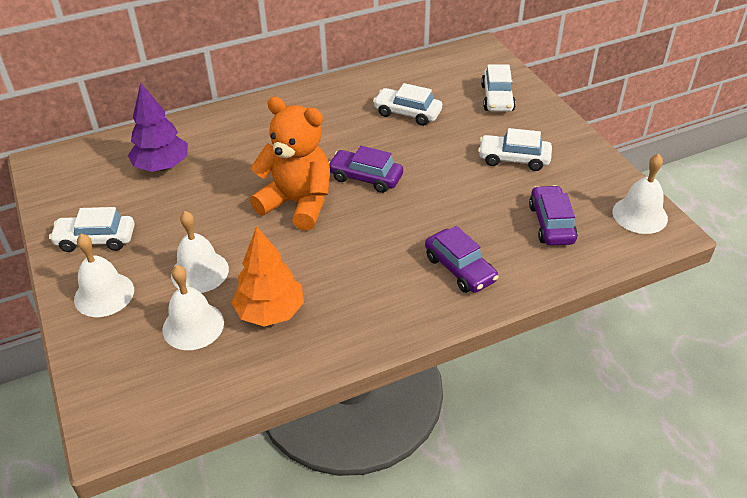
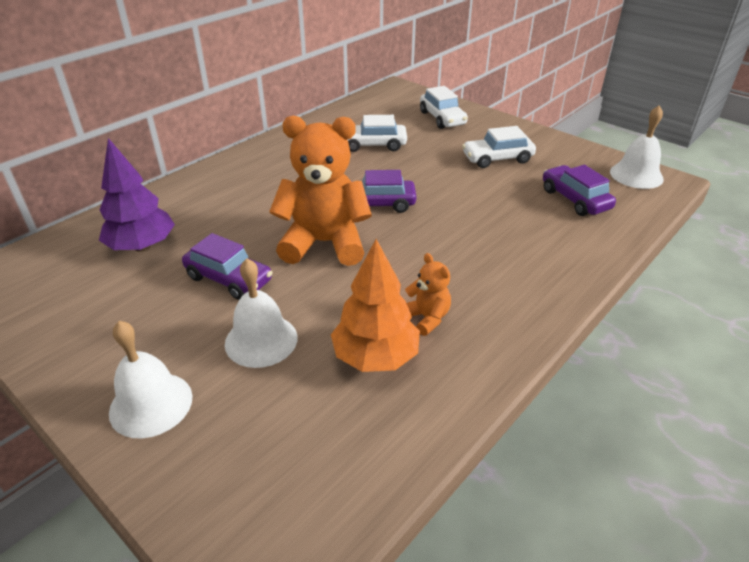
camera: 25 degrees left, 5 degrees down
(96, 239) = (101, 344): white car -> none
(193, 326) = (294, 402): white bell -> none
(330, 294) = (427, 318): none -> orange teddy bear
(460, 269) = (532, 257): purple car -> purple car (229, 279)

